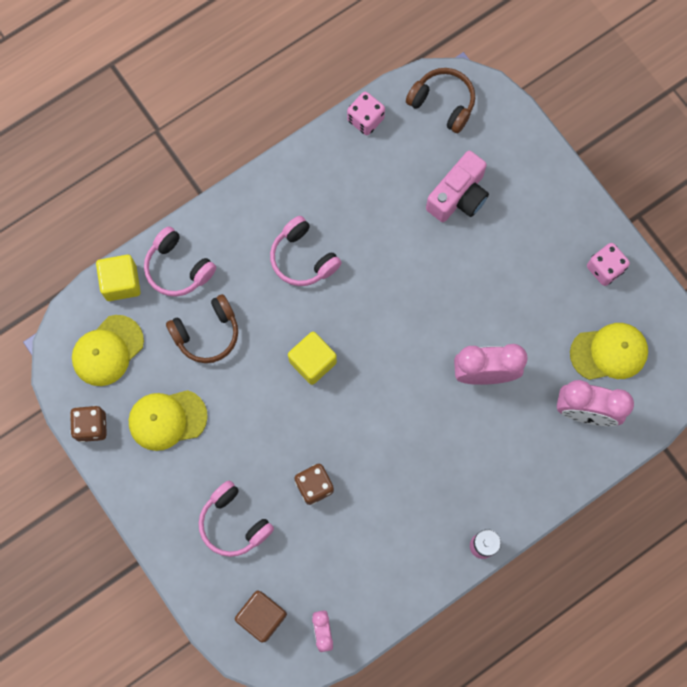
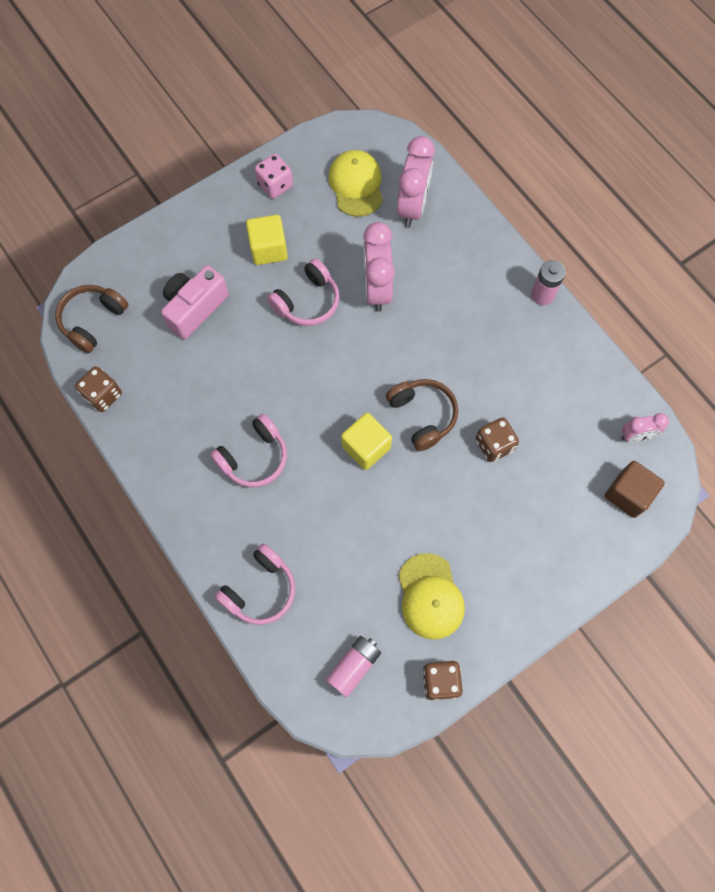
camera: 90 degrees left, 5 degrees down
(107, 350) = (354, 666): yellow cap -> pink battery
(121, 282) = (275, 654): yellow cube -> yellow cube (268, 249)
(207, 333) = (335, 556): brown headphones -> brown headphones (422, 415)
(234, 523) = (536, 523): pink headphones -> pink headphones (307, 301)
(365, 119) = (103, 395): pink dice -> brown dice
(458, 196) = (195, 308): pink camera -> pink camera turned 90 degrees counterclockwise

